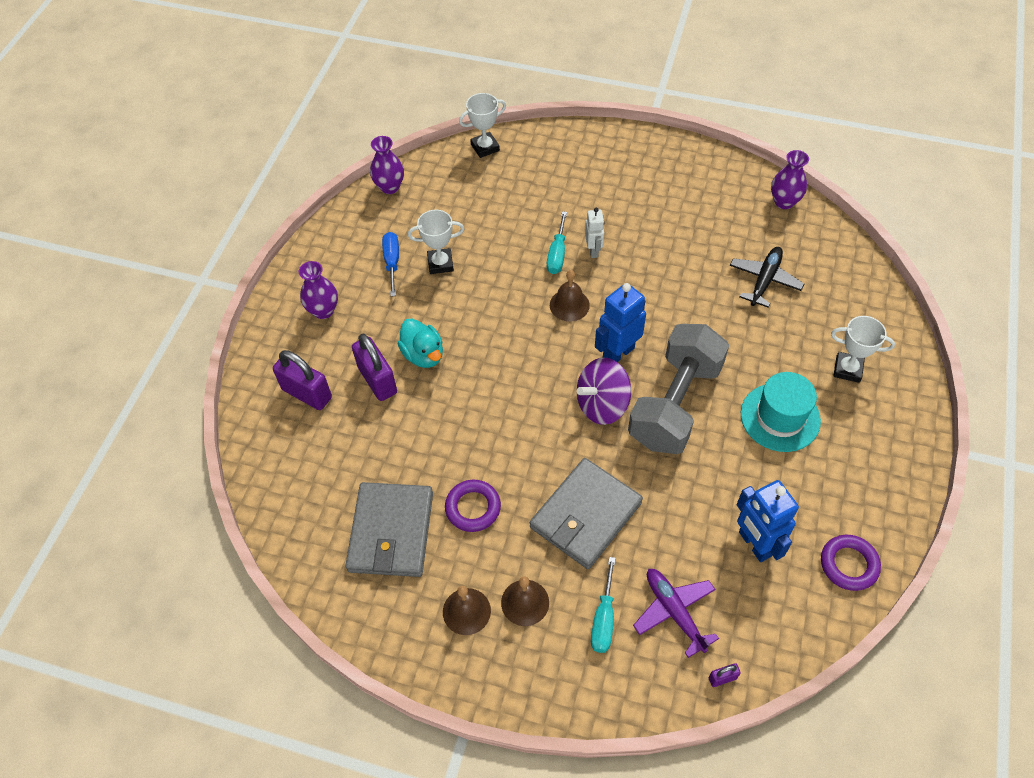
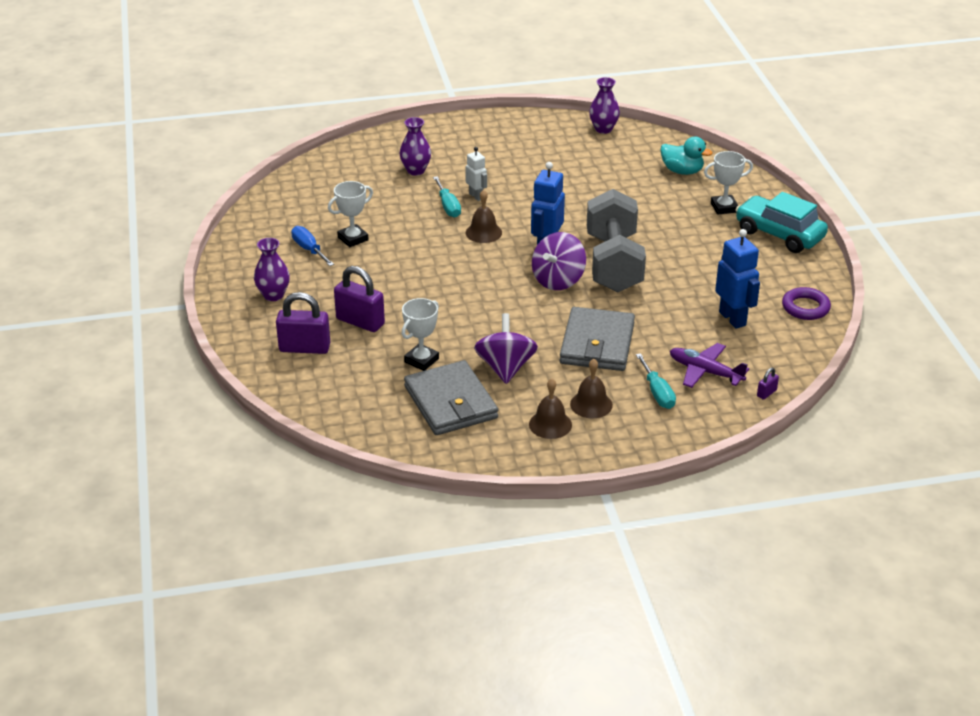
camera: 30 degrees left, 20 degrees down
(390, 187) = (265, 205): purple vase -> purple vase (415, 171)
(423, 355) = (386, 295): turquoise duck -> turquoise duck (682, 171)
(473, 508) = (505, 368): purple ring -> purple spinning top
(485, 147) = (329, 159): white trophy -> white trophy (421, 360)
(754, 544) = (733, 318): blue robot -> blue robot turned 150 degrees counterclockwise
(764, 280) = (624, 176): black plane -> none
(780, 417) = (696, 247): turquoise hat -> none
(887, 436) = (779, 234): none -> turquoise car

